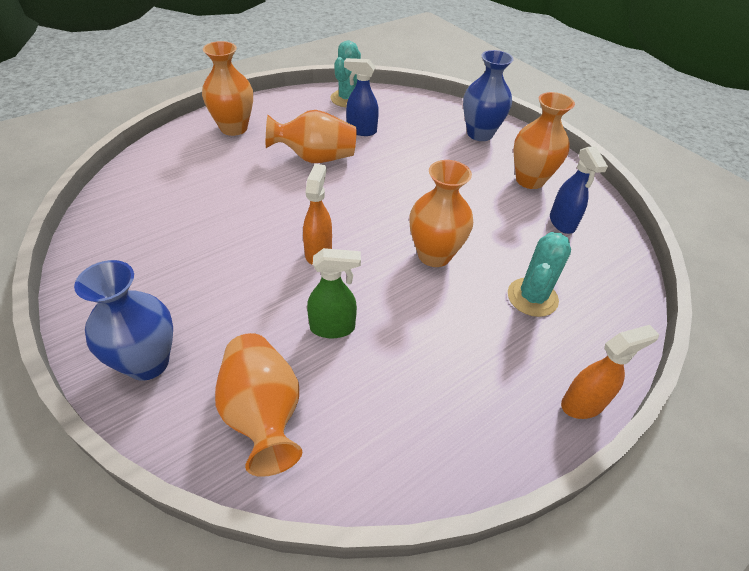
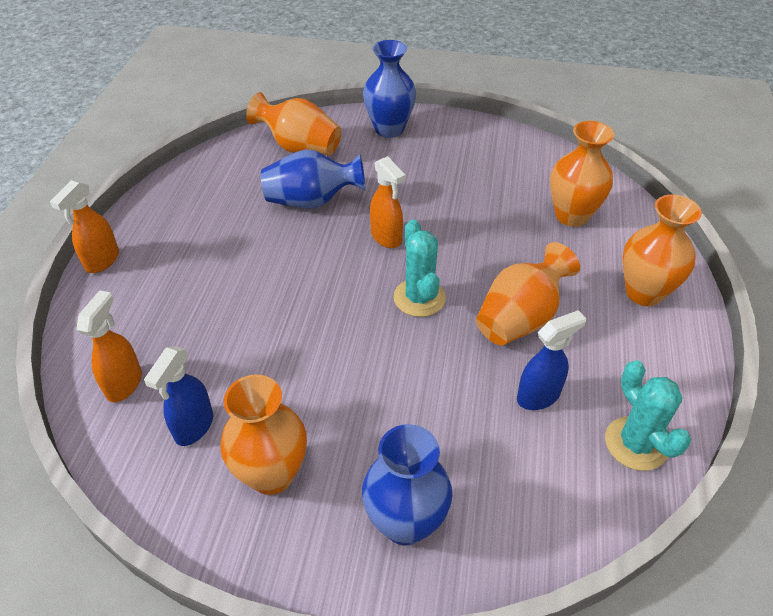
camera: 140 degrees right, 0 degrees up
(333, 328) = (312, 201): green spray bottle -> blue vase
(434, 255) = (295, 297): orange vase -> orange vase (571, 216)
(532, 297) = (180, 315): turquoise cactus -> turquoise cactus (419, 298)
(562, 223) = (193, 427): blue spray bottle -> blue spray bottle turned 105 degrees counterclockwise
(599, 274) = (124, 383): none -> orange spray bottle

